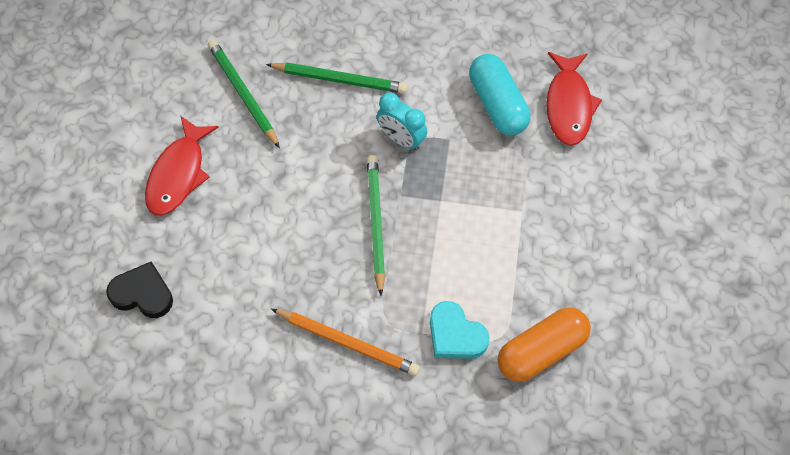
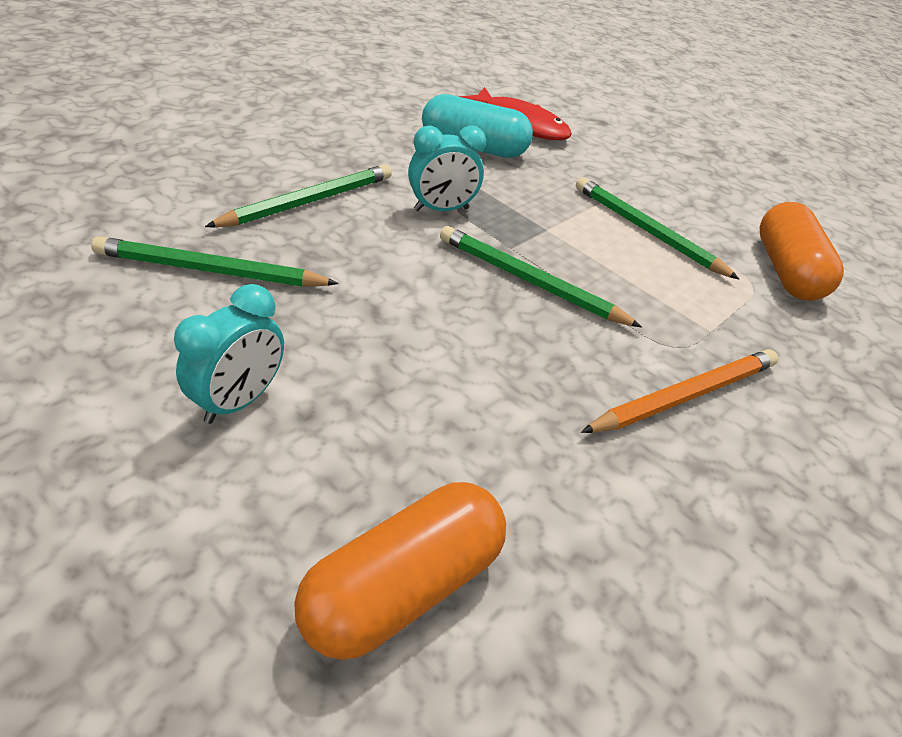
camera: 60 degrees left, 20 degrees down
(143, 293) = (403, 586): black heart -> orange capsule
(178, 174) = (239, 400): red fish -> turquoise clock
(455, 335) = (730, 310): turquoise heart -> none
(501, 252) = (647, 231): none -> green pencil

